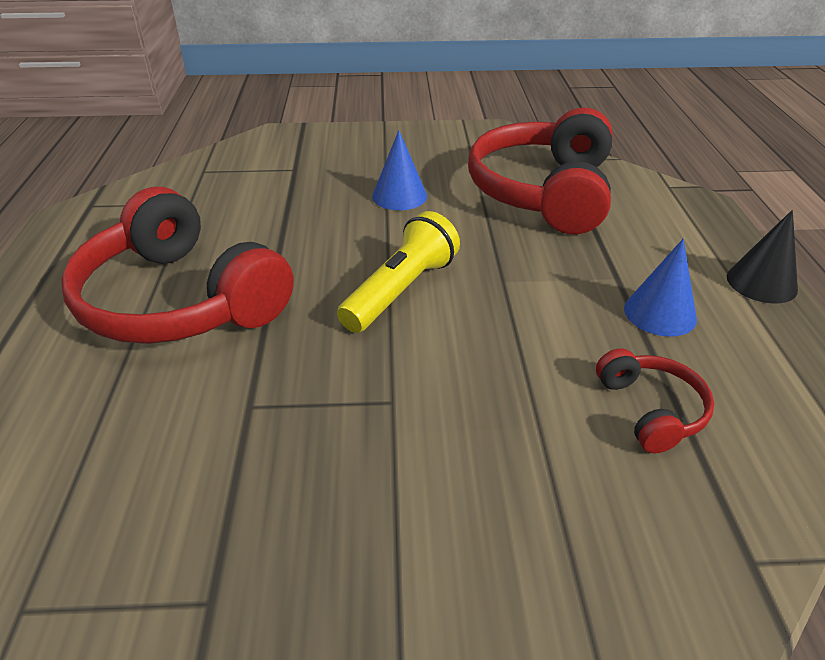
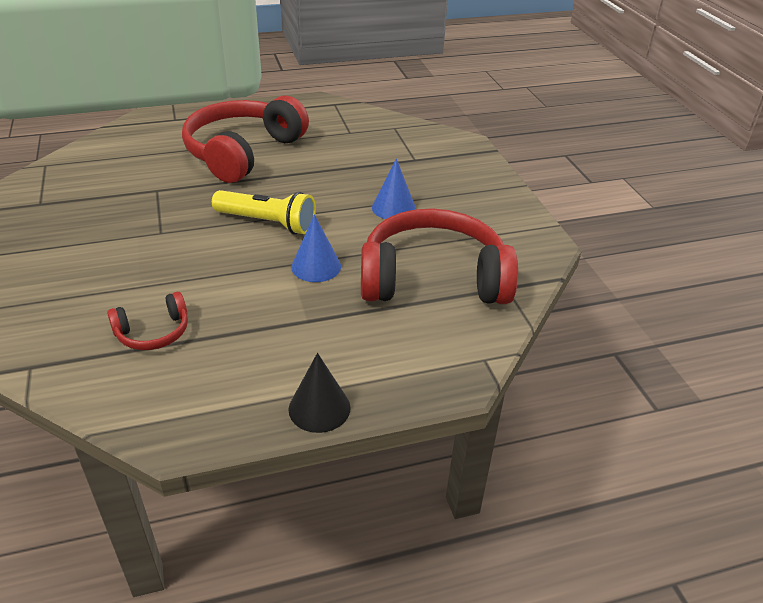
camera: 75 degrees right, 0 degrees up
(660, 313) = (262, 342): blue cone -> blue cone (316, 266)

